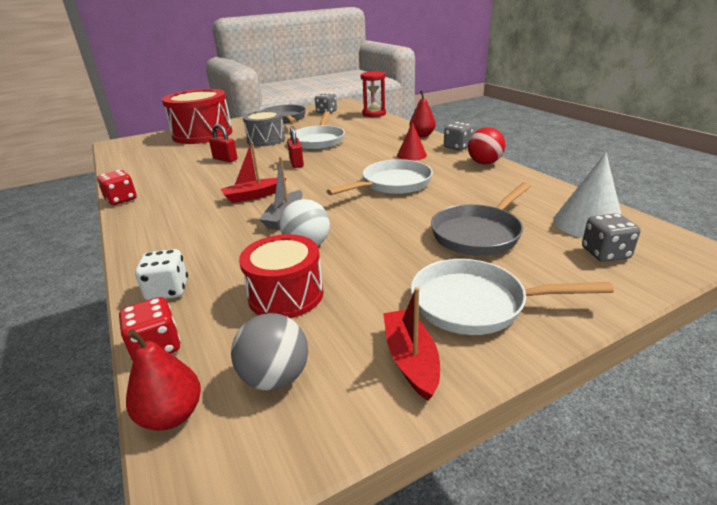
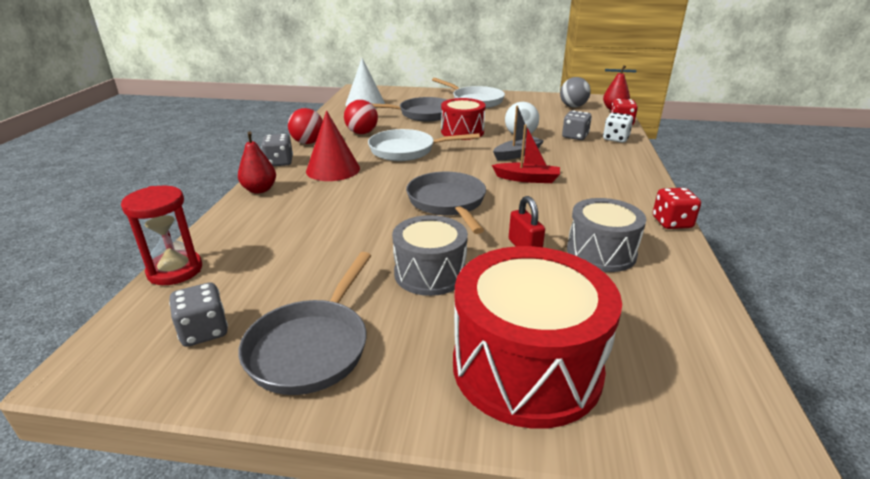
camera: 145 degrees left, 0 degrees up
(177, 170) = (601, 252): none -> grey drum
(286, 295) = (551, 122): red drum -> red drum (462, 132)
(296, 163) = (447, 203): red padlock -> grey pan
(319, 141) = (368, 233): white pan -> none
(411, 155) = (333, 169): red cone -> red cone, size x1.54
(411, 360) = (520, 98): red boat -> none
(471, 185) = (362, 133): none -> red ball
(605, 253) = (391, 96): grey dice -> grey dice (575, 136)

